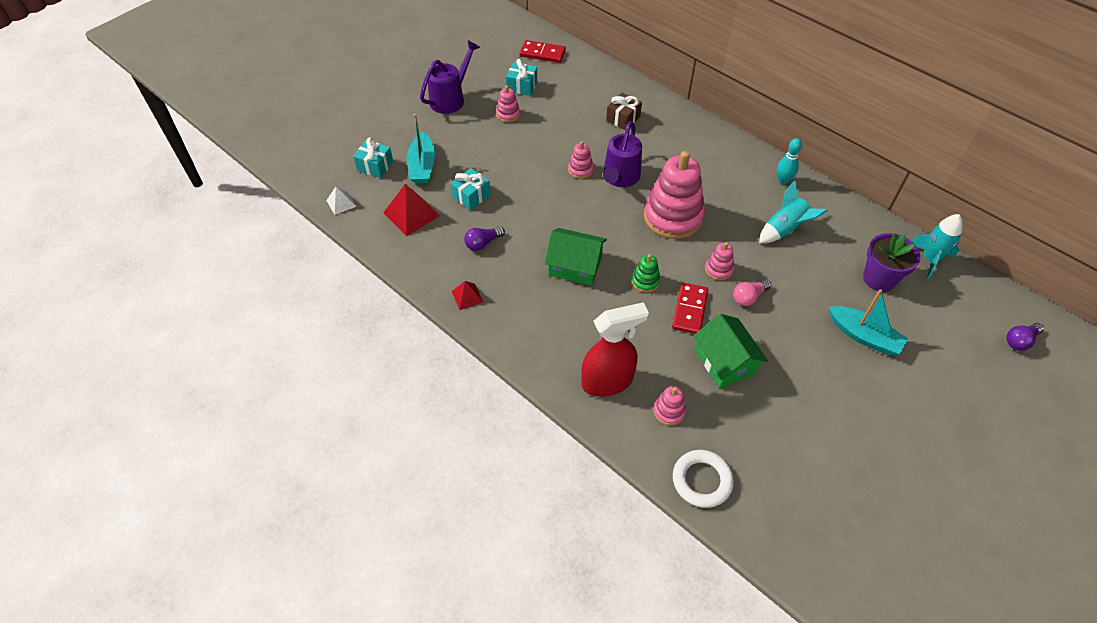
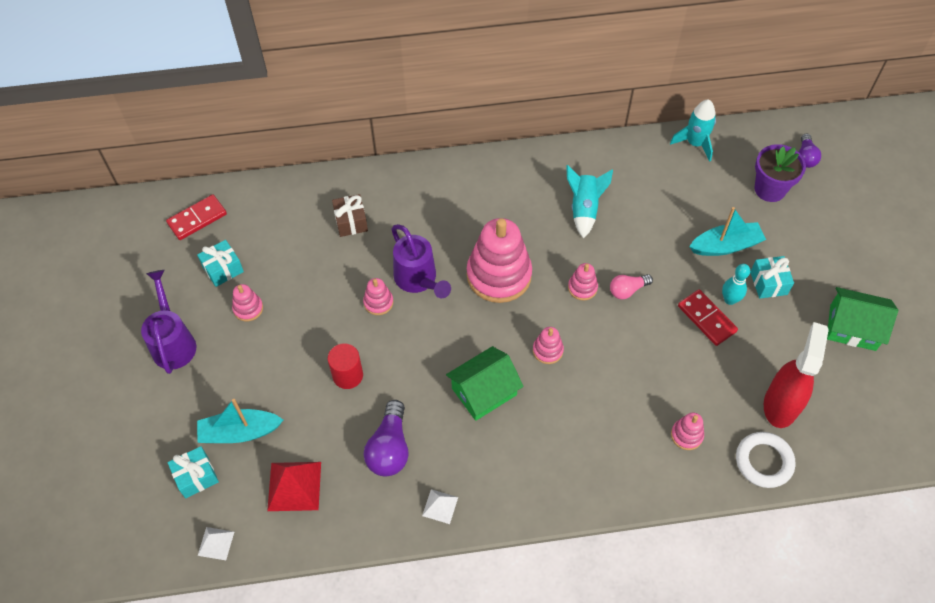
camera: 50 degrees left, 5 degrees up
(422, 166) = (240, 432): turquoise boat -> turquoise boat turned 135 degrees clockwise
(467, 296) = (440, 506): red pyramid -> white pyramid
(471, 196) = (322, 416): turquoise gift -> turquoise gift (768, 283)
(483, 243) = (389, 448): purple light bulb -> purple light bulb, size x1.64
(512, 189) = (348, 375): none -> red cylinder
(608, 381) = (623, 458): red spray bottle -> red spray bottle (781, 404)
(645, 281) = (547, 350): green stacking toy -> pink stacking toy
(690, 310) = (604, 341): red domino -> red domino (707, 319)
(725, 362) = (673, 357): green house -> green house (852, 327)
(748, 297) = (627, 290): pink light bulb -> pink light bulb turned 60 degrees clockwise
(783, 180) = (534, 167): turquoise bowling pin -> turquoise bowling pin (730, 299)
(879, 279) = (684, 190): purple flower pot -> purple flower pot (770, 189)

